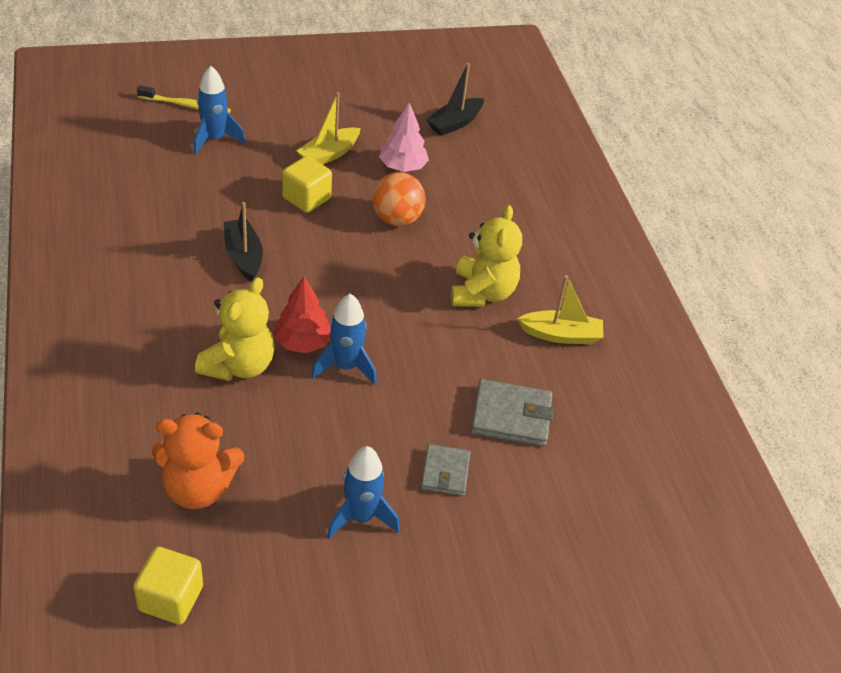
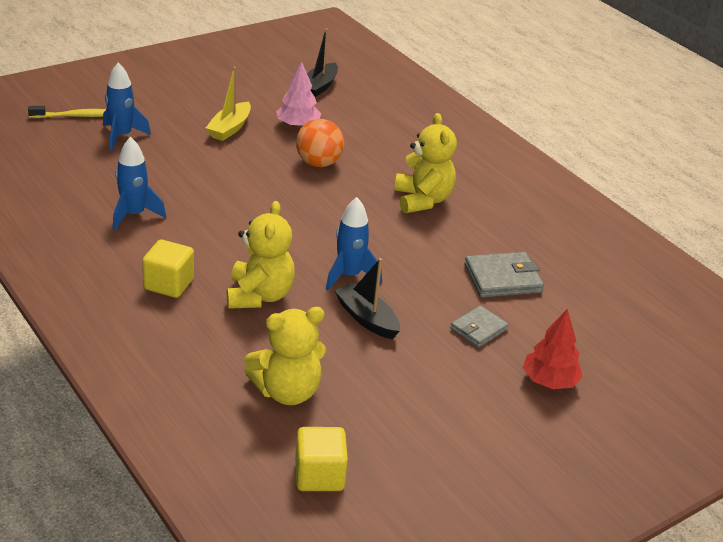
camera: 20 degrees left, 10 degrees down
(198, 488) = (287, 391): orange teddy bear -> yellow teddy bear
(243, 256) = (208, 216): black boat -> black boat (367, 318)
(302, 342) = (301, 267): red tree -> red tree (549, 381)
(306, 198) = (232, 164): yellow cube -> yellow cube (168, 284)
(361, 517) = (434, 376): blue rocket -> blue rocket (134, 215)
(445, 472) = (478, 329): grey wallet -> grey wallet turned 60 degrees clockwise
(561, 335) = (502, 215): yellow boat -> none

